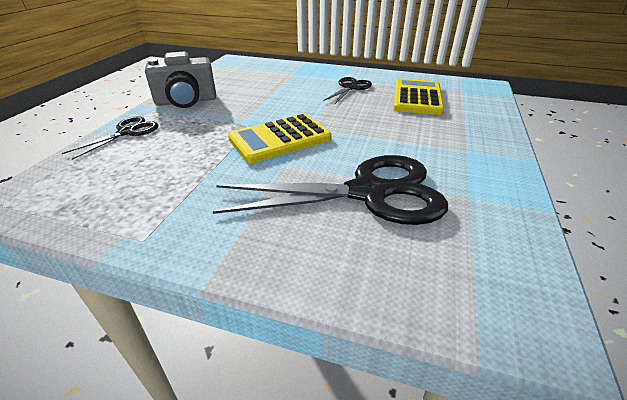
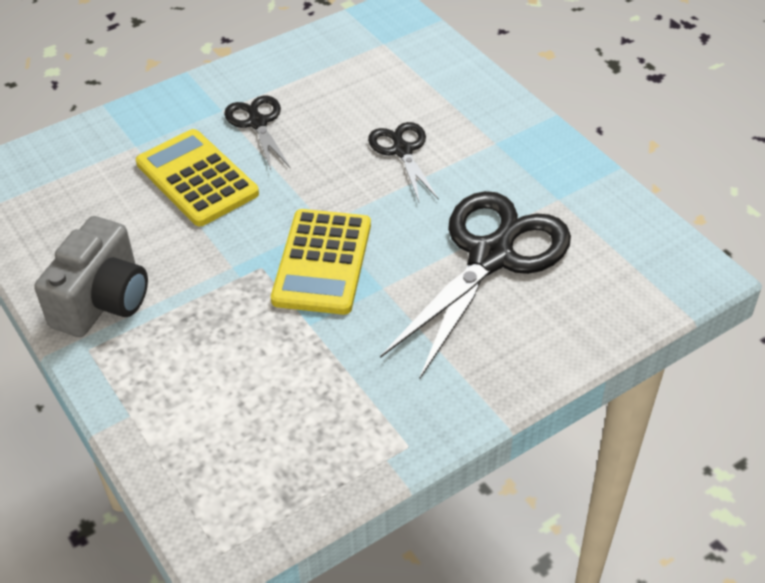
camera: 50 degrees left, 10 degrees up
(127, 132) = (141, 394): black scissors -> black scissors (402, 150)
(417, 97) = (355, 89): yellow calculator -> yellow calculator (197, 179)

